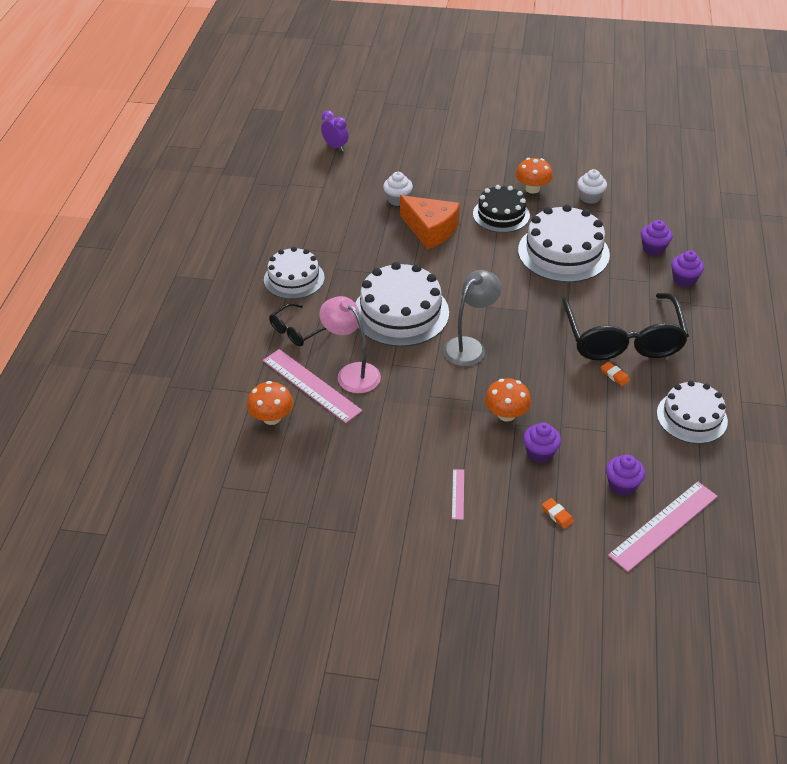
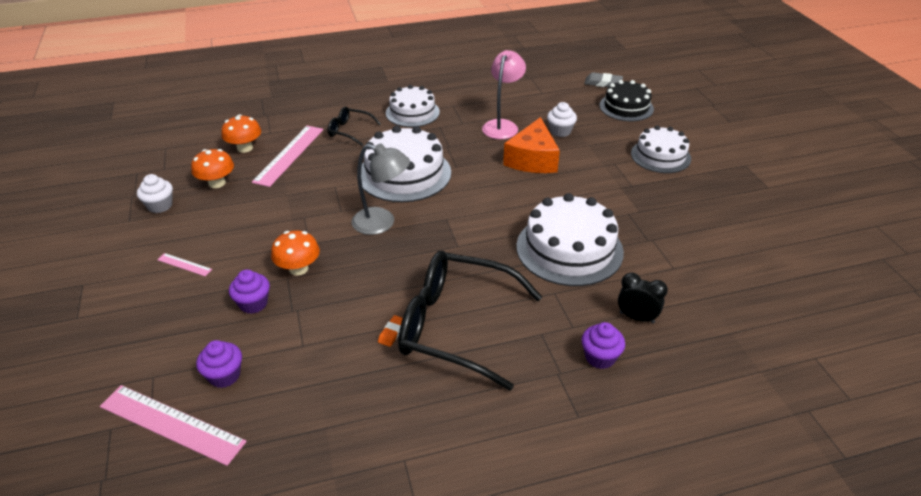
camera: 65 degrees right, 5 degrees down
(335, 147) = (603, 83): purple clock -> grey eraser
(352, 373) = (313, 170): pink lamp -> pink lamp (502, 125)
(458, 494) = (184, 264): pink ruler -> pink ruler turned 45 degrees clockwise
(501, 214) = (594, 193): black cake -> black cake (626, 107)
(532, 189) = (657, 203): orange mushroom -> orange mushroom (217, 183)
(557, 515) = (171, 335): orange eraser -> none
(590, 197) = (684, 246): white cupcake -> white cupcake (160, 206)
(622, 339) = (455, 326): black glasses -> black glasses turned 45 degrees clockwise
(653, 248) = (636, 317): purple cupcake -> black clock
(691, 417) = (353, 414): white cake -> white cake (660, 156)

